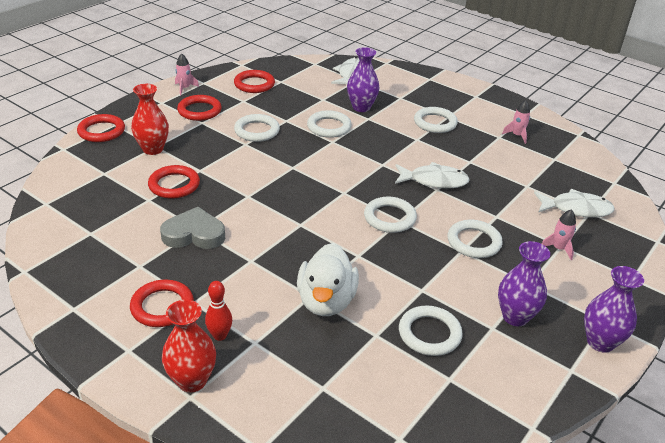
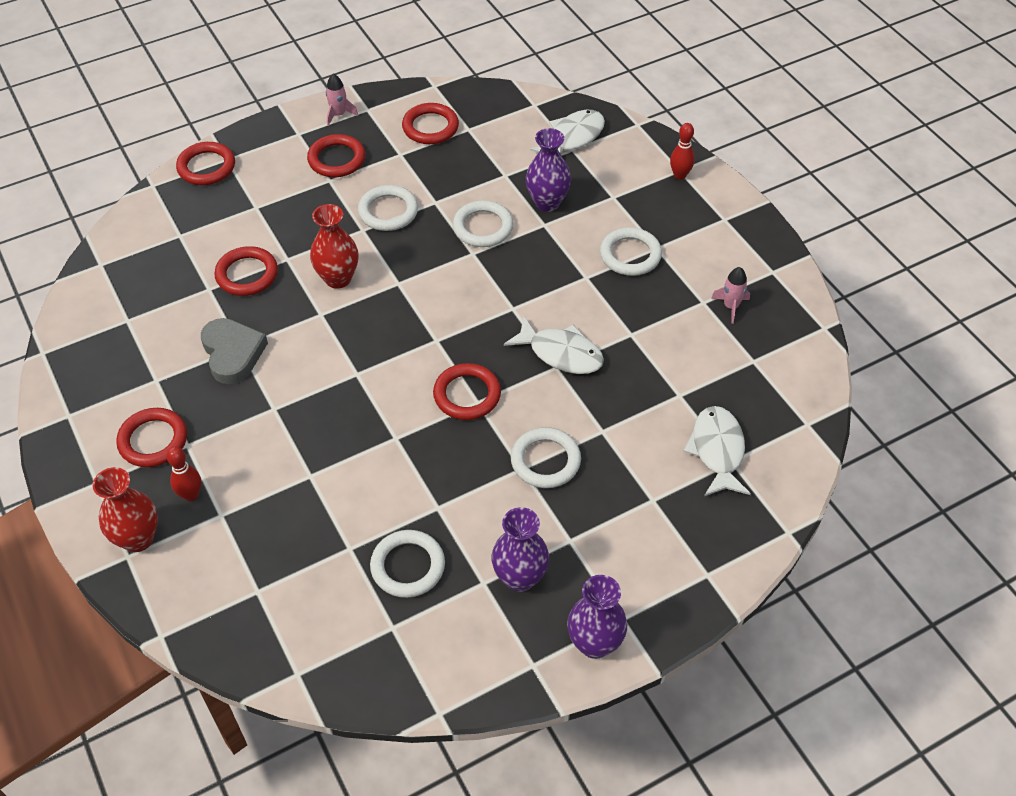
camera: 25 degrees right, 15 degrees up
(153, 149) = (250, 211): red vase -> red vase (338, 278)
(194, 234) = (232, 353): grey heart -> grey heart turned 45 degrees clockwise
(326, 301) = (323, 488): white duck -> none
(389, 218) = (467, 395): white ring -> red ring
(432, 81) = (680, 175): none -> red bowling pin
(558, 248) = (645, 503): pink rocket -> none
(576, 209) = (717, 451): white fish -> white fish turned 120 degrees counterclockwise

